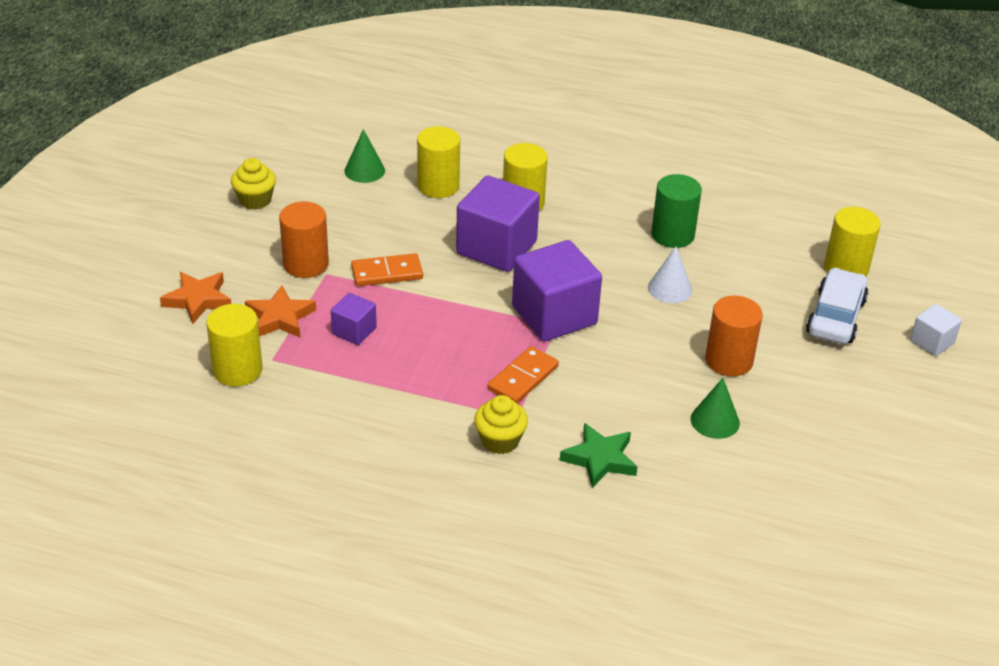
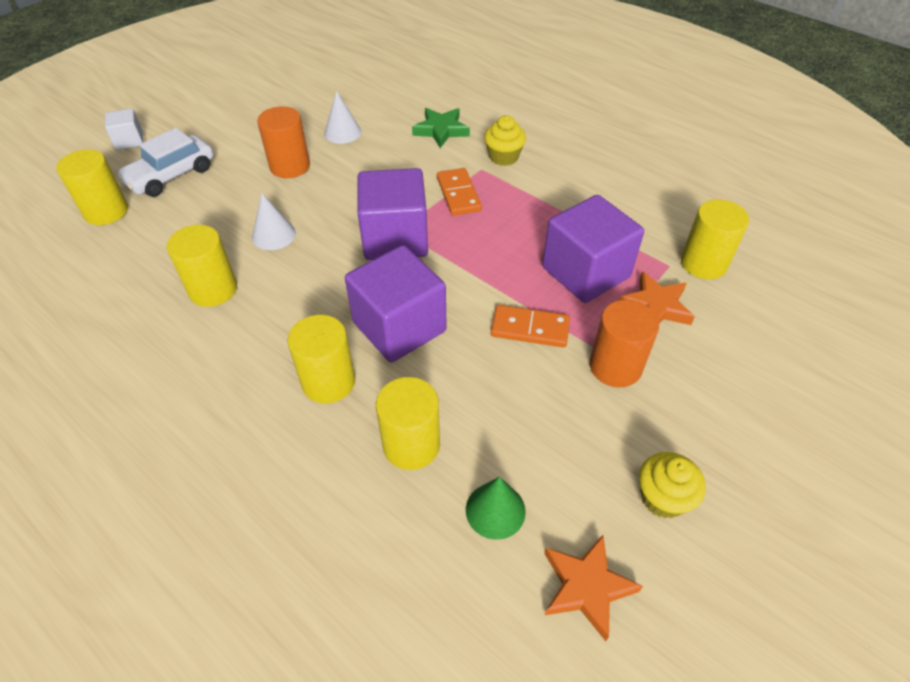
camera: 155 degrees left, 10 degrees up
(198, 300) = (742, 352): orange star -> orange star (586, 587)
(354, 331) = (585, 272): purple cube -> purple cube, size x2.00
(523, 378) = (458, 194): orange domino -> orange domino turned 75 degrees counterclockwise
(672, 235) = (213, 289): green cylinder -> yellow cylinder
(715, 421) = (342, 132): green cone -> white cone

